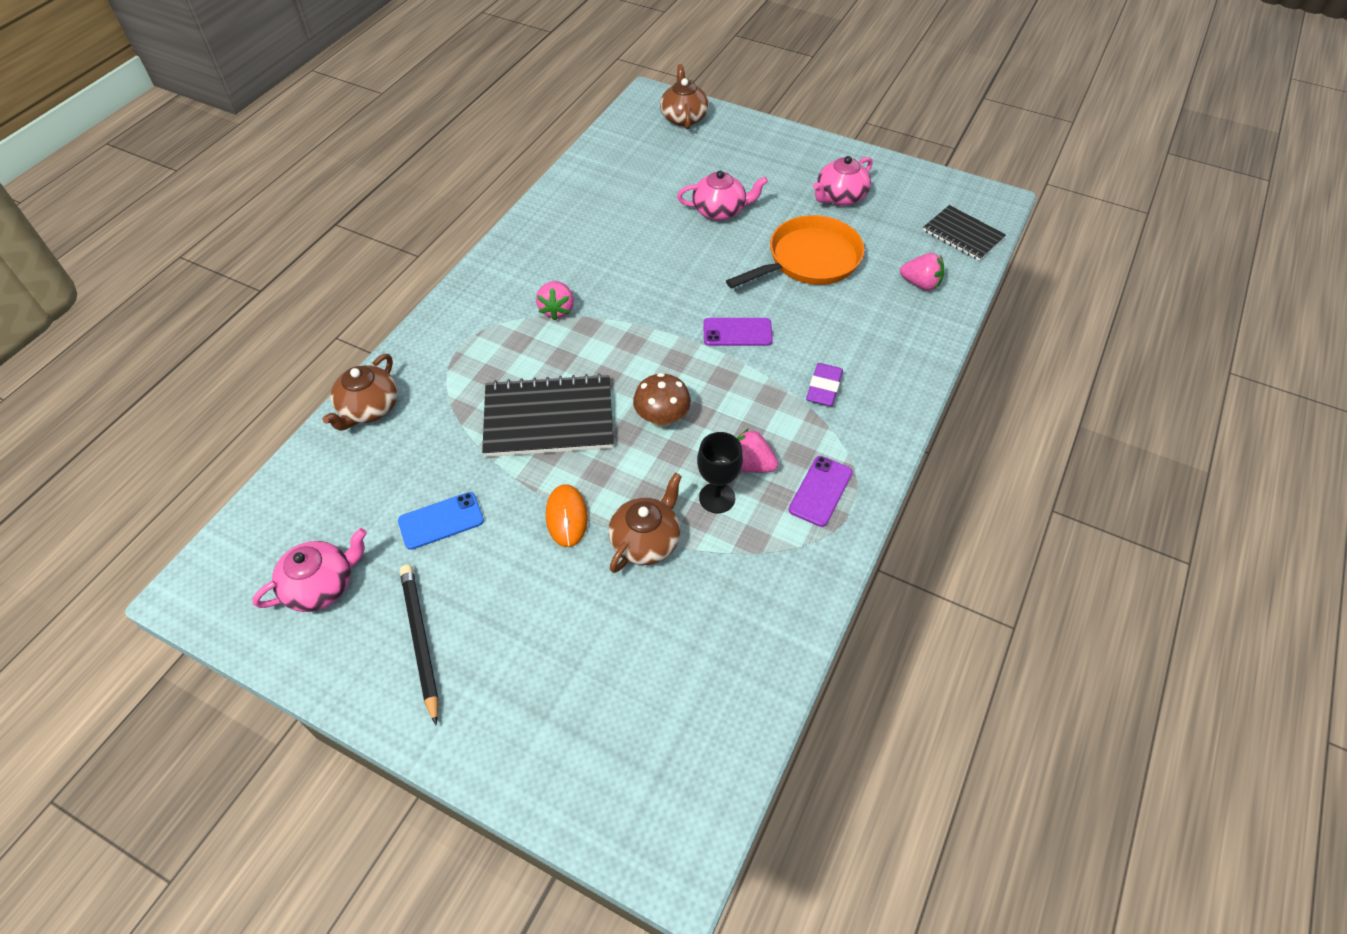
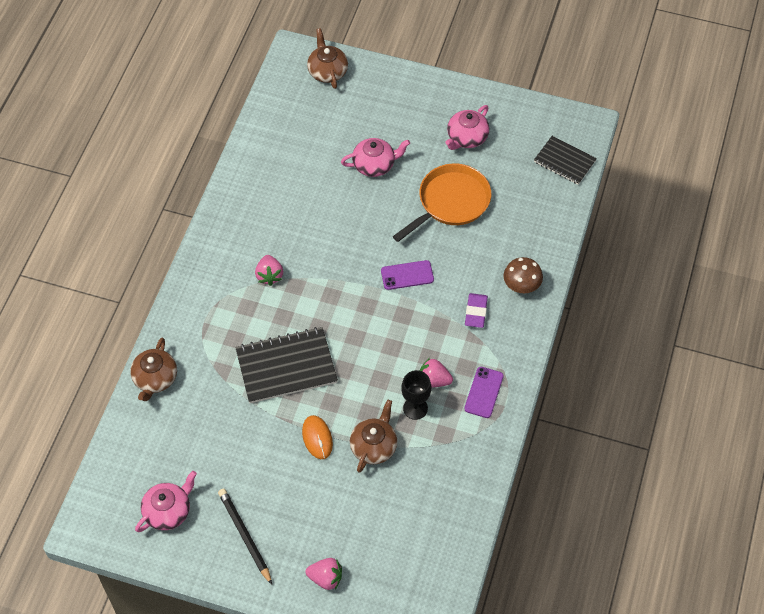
camera: 10 degrees left, 5 degrees up
(441, 521) = (233, 454): blue phone -> none
(662, 418) = (366, 354): brown mushroom -> brown mushroom (521, 286)
(920, 284) = (536, 212): pink strawberry -> pink strawberry (326, 578)

